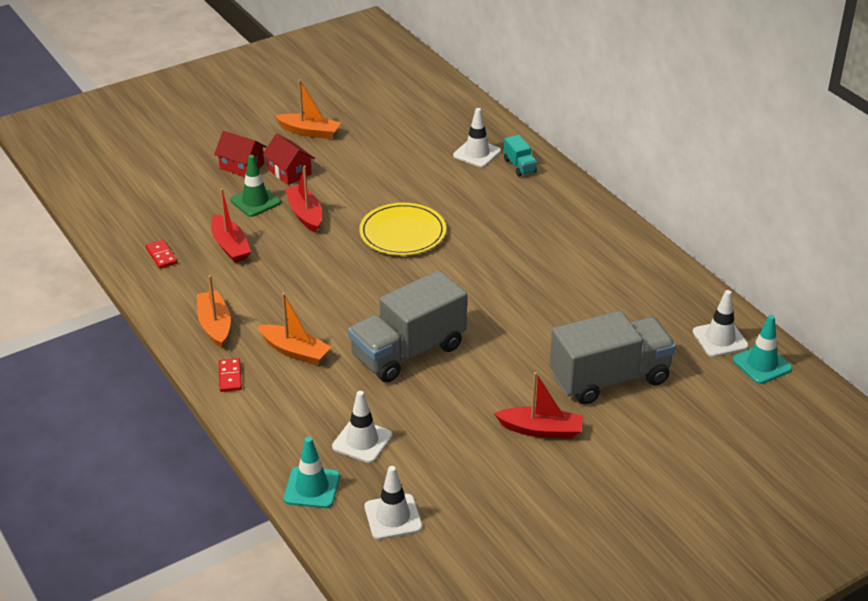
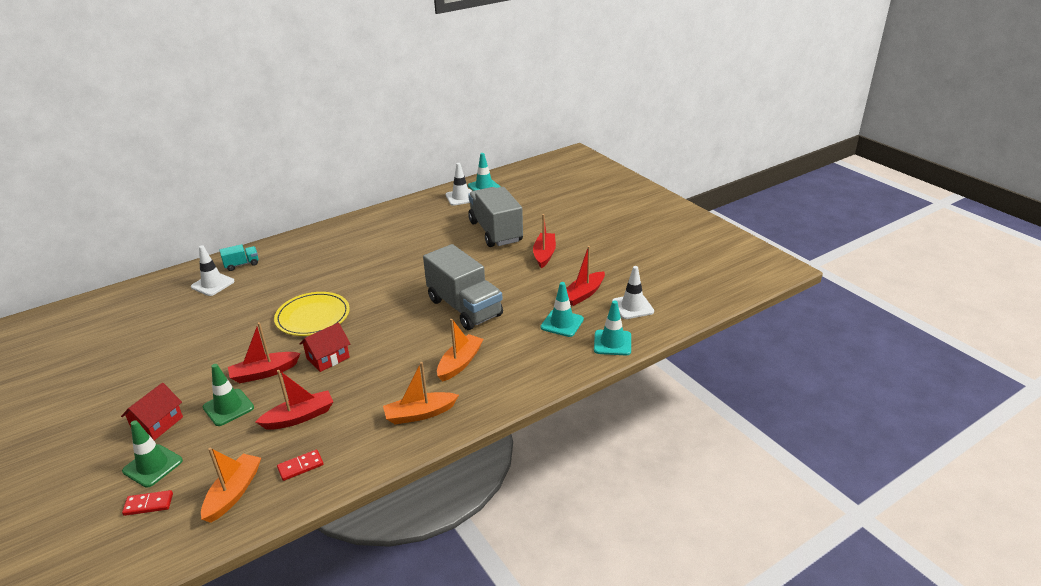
camera: 90 degrees left, 5 degrees down
(187, 175) = (153, 466): none -> green traffic cone
(230, 376) = (490, 397): red domino -> red domino (148, 504)
(289, 172) = (187, 389): red house -> red house (328, 358)
(309, 132) = (119, 381): orange boat -> orange boat (233, 493)
(362, 441) = (562, 323): white traffic cone -> turquoise traffic cone
(430, 466) = (583, 294): none -> red boat

